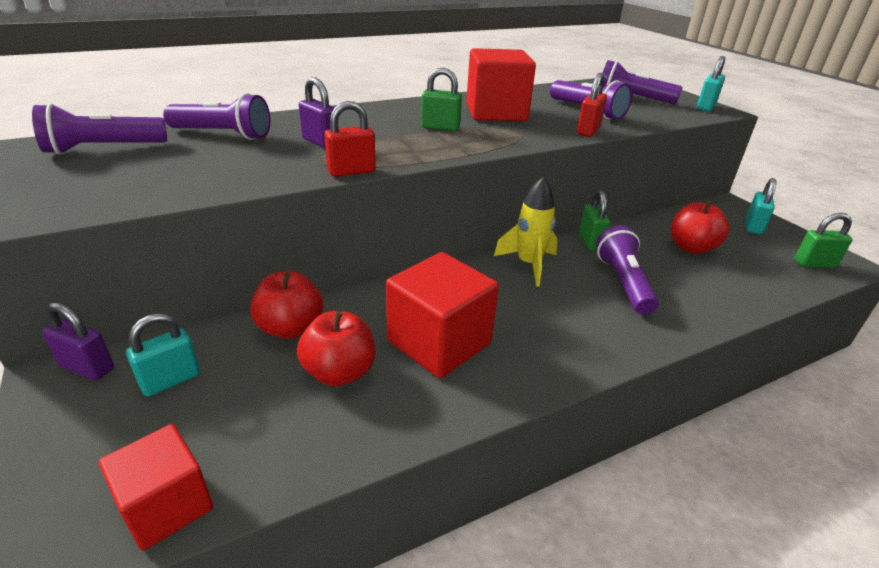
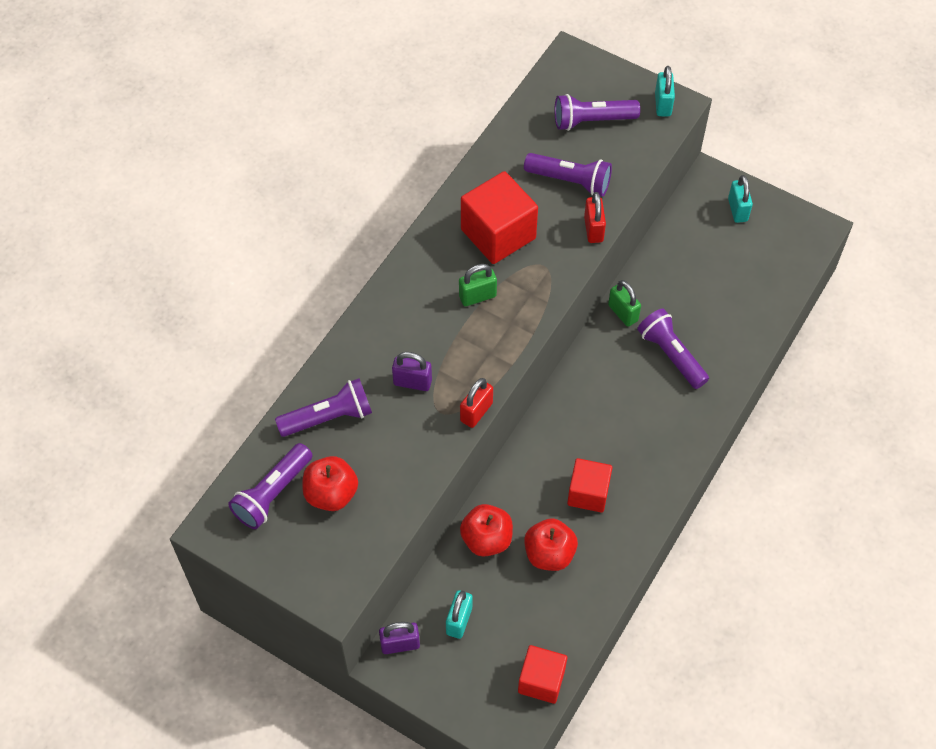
camera: 30 degrees left, 25 degrees up
(439, 342) = (588, 493): red cube -> red cube, size x0.65
(528, 264) = (594, 373): yellow rocket -> none
(691, 247) = (701, 275): red apple -> red apple (331, 494)
(814, 264) = (795, 244): green padlock -> none

